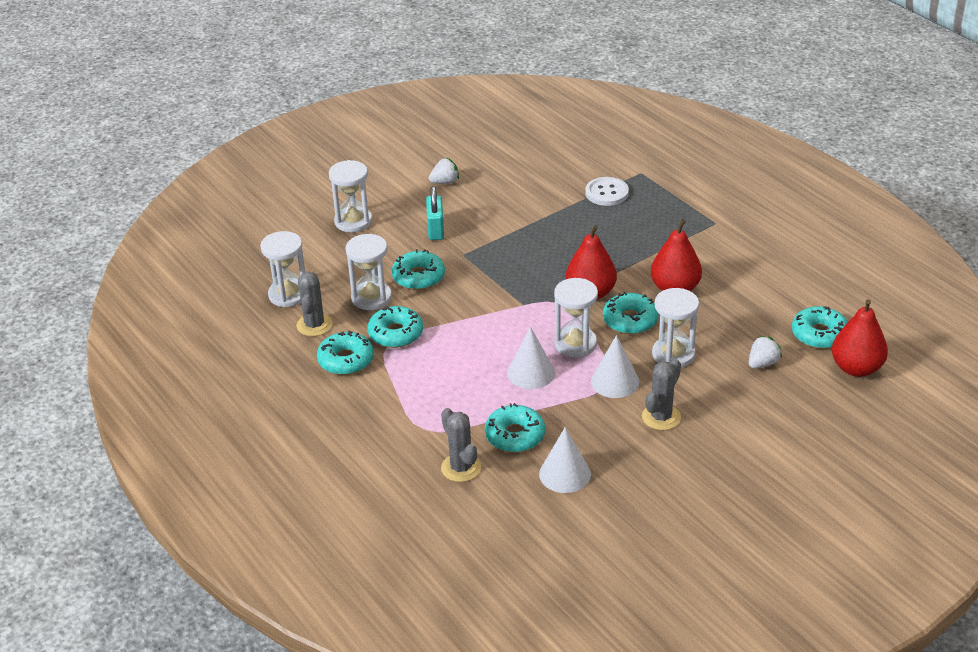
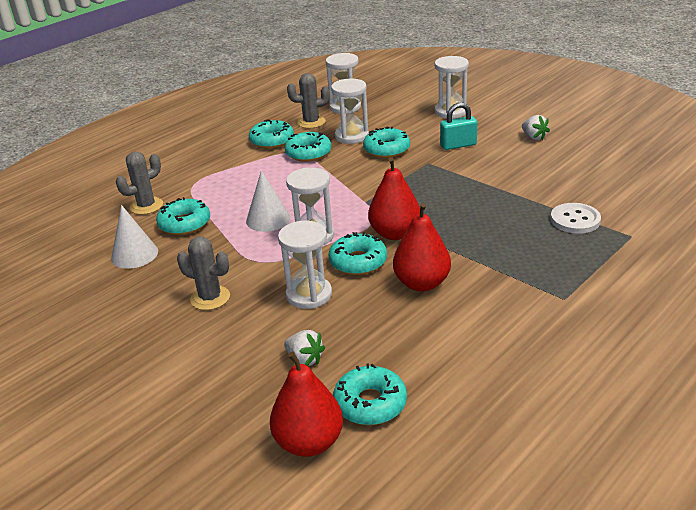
camera: 80 degrees right, 5 degrees down
(615, 381) = (261, 264): white cone -> none

